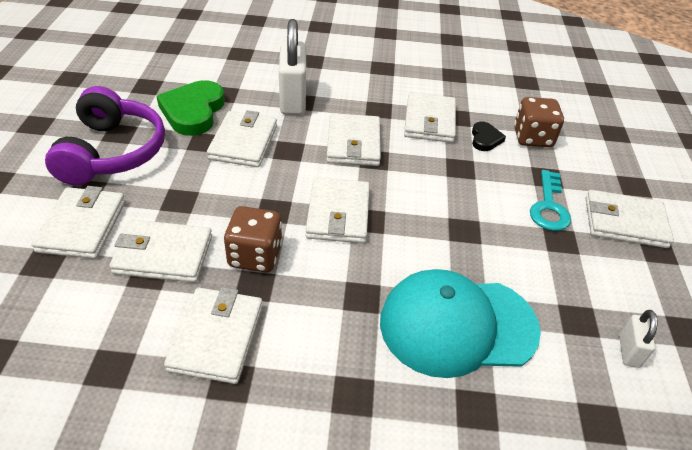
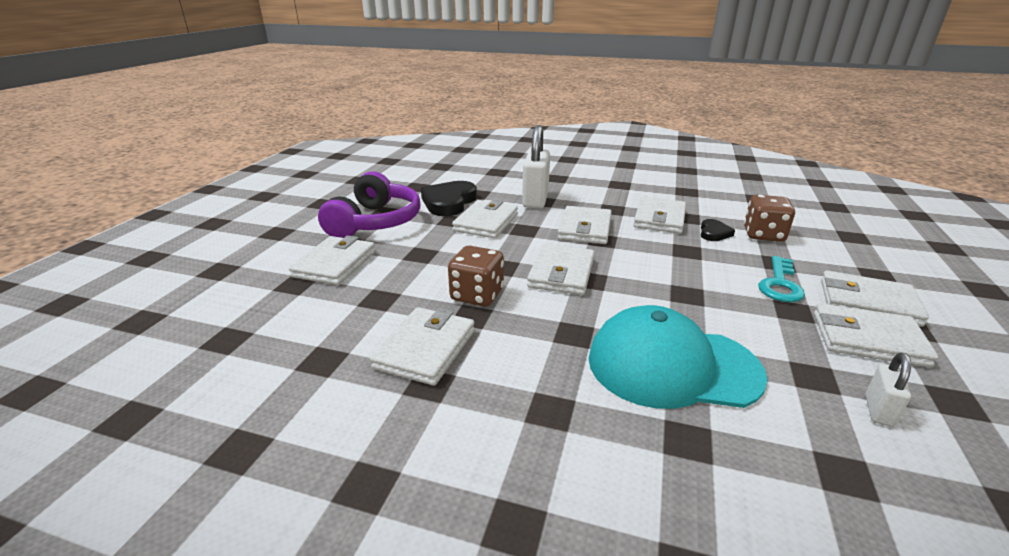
camera: 15 degrees right, 15 degrees down
(163, 254) = (396, 287): white wallet -> white wallet (868, 339)
(193, 111) = (449, 202): green heart -> black heart

